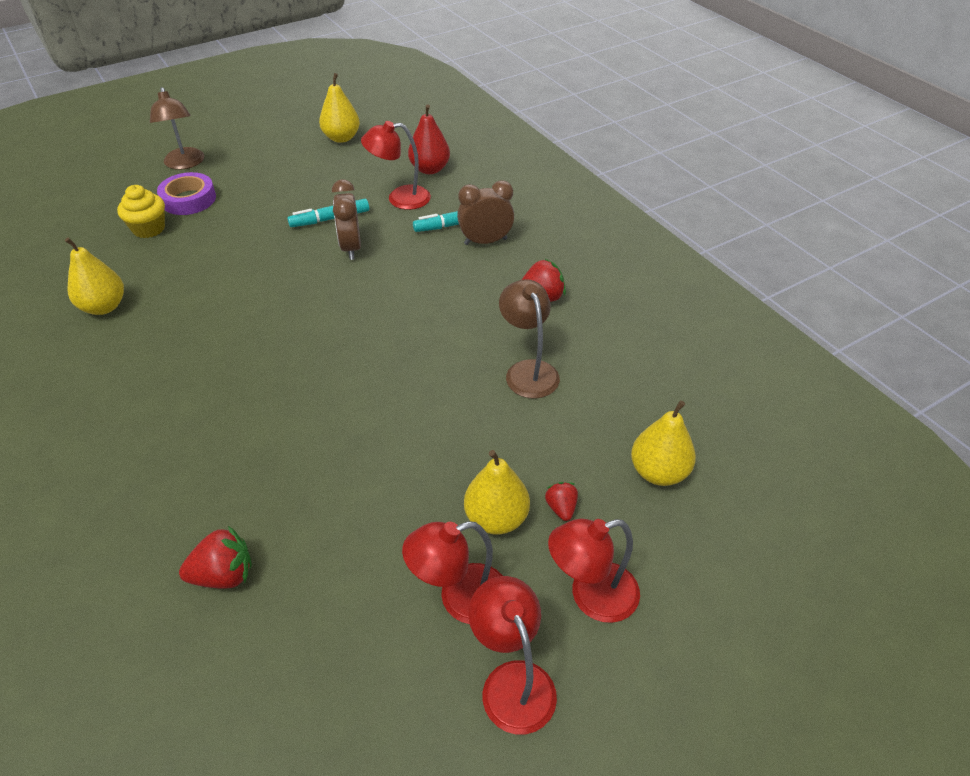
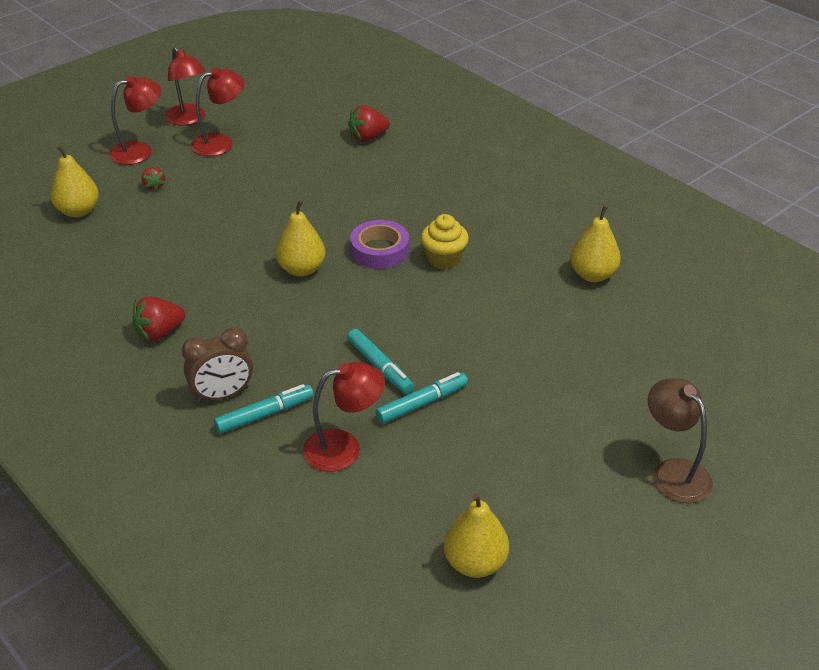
camera: 170 degrees right, 5 degrees down
(149, 229) = (628, 363): yellow cupcake -> yellow cupcake (444, 259)
(188, 199) = (617, 410): purple tape -> purple tape (380, 250)
(351, 248) = (380, 367): brown clock -> turquoise marker
(429, 169) = (315, 509): red pear -> none
(496, 518) = (200, 177): yellow pear -> yellow pear (302, 269)
(528, 370) = (175, 266): brown lamp -> none

